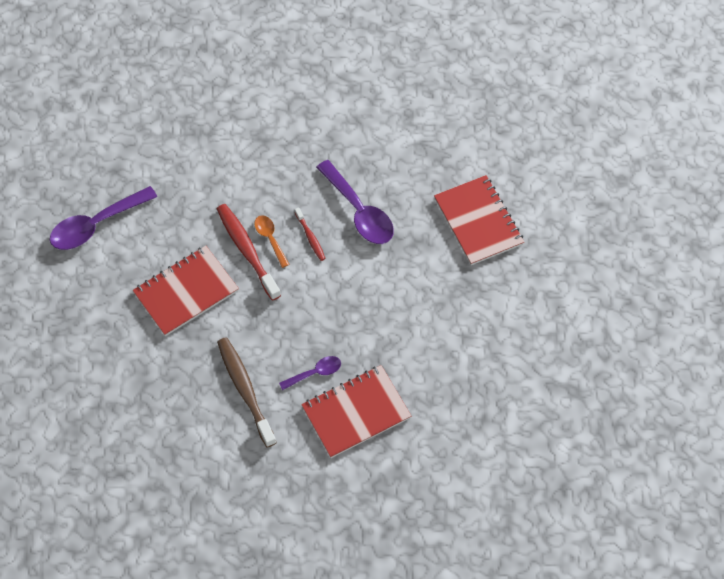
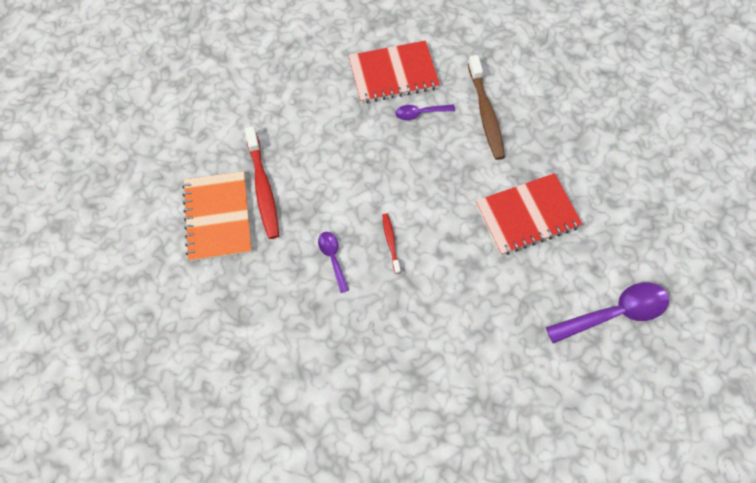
camera: 165 degrees left, 5 degrees up
(247, 250) = (458, 244): red toothbrush -> red toothbrush (263, 188)
(270, 239) = (432, 251): orange spoon -> none
(359, 211) = (333, 258): purple spoon -> purple spoon, size x0.53
(478, 221) = (218, 217): red notebook -> orange notebook

